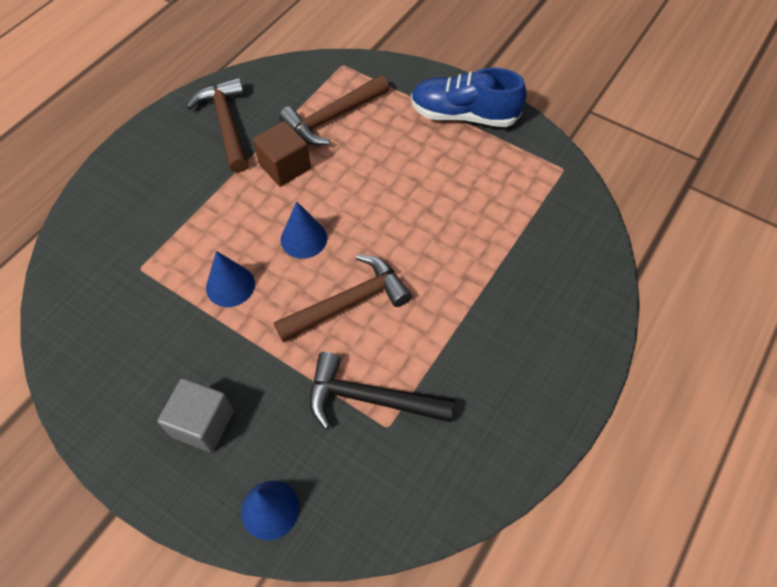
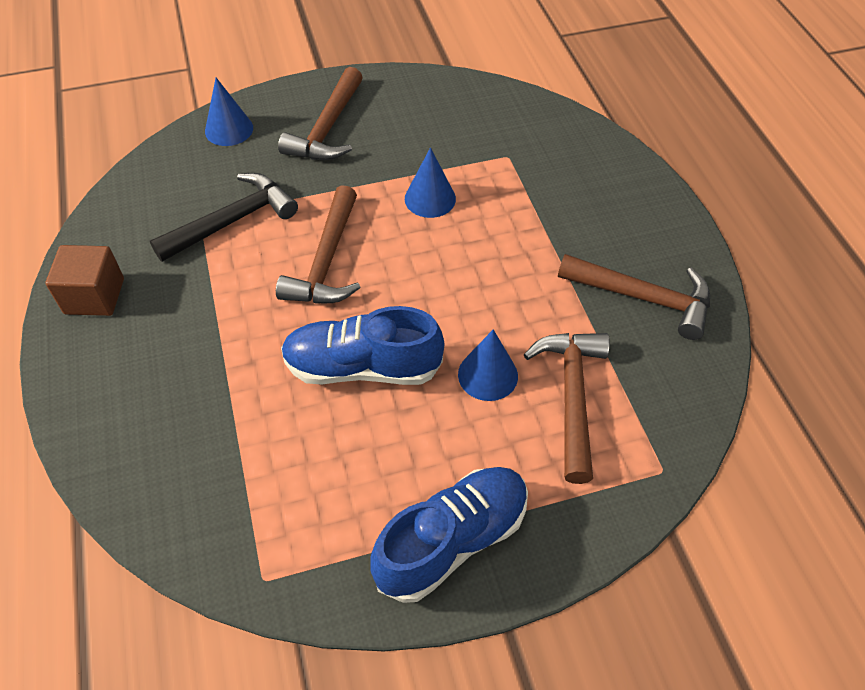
camera: 130 degrees right, 5 degrees down
(203, 423) = (328, 128): grey cube -> brown hammer
(285, 167) = (534, 310): brown cube -> brown cube (94, 296)
(303, 238) = (427, 272): blue cone -> blue cone (488, 375)
(409, 219) = (362, 367): none -> blue shoe

